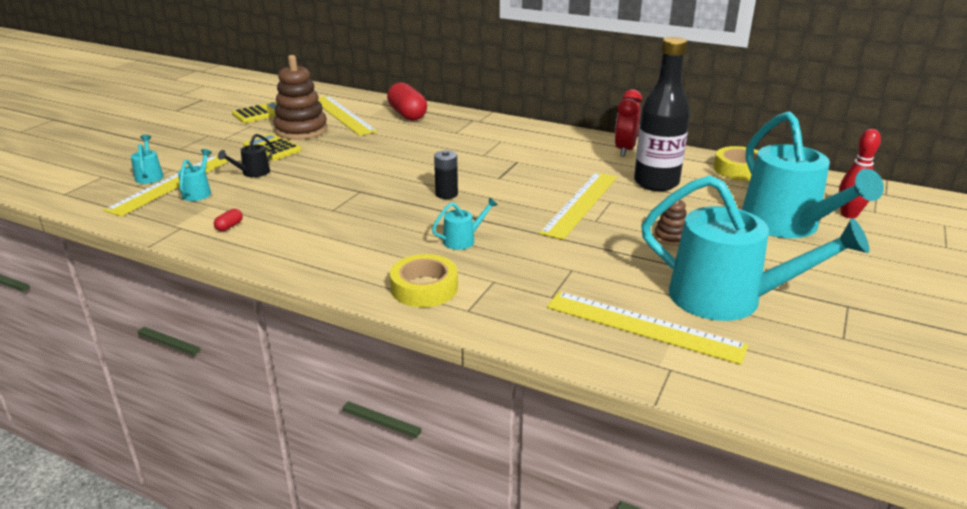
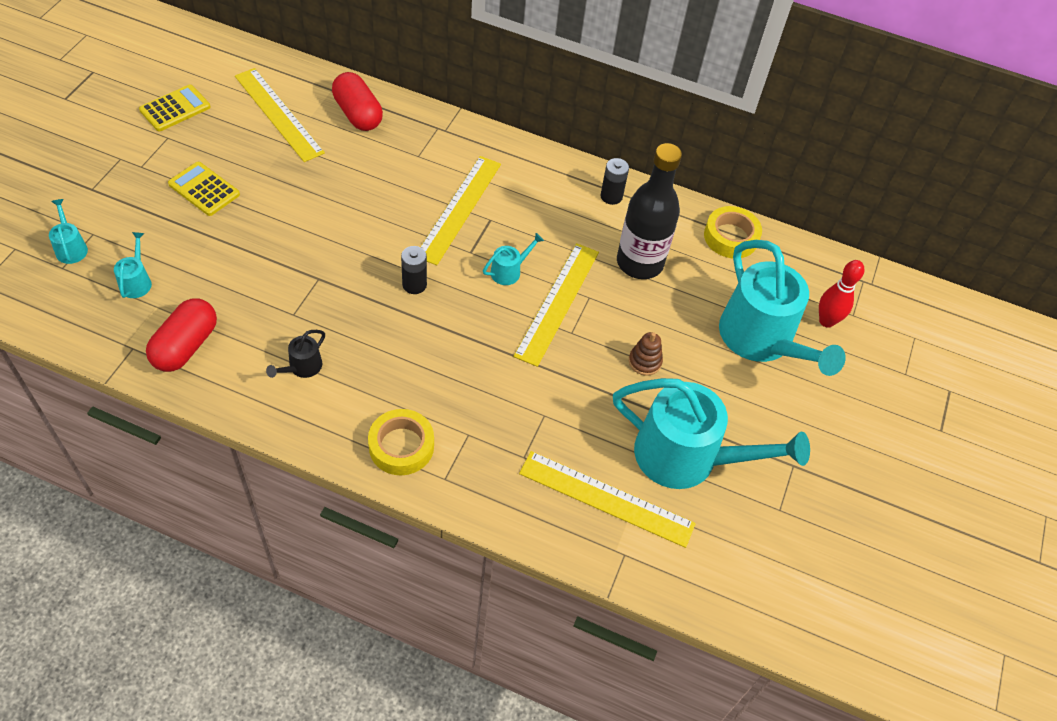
camera: 10 degrees left, 25 degrees up
(171, 184) = (101, 265): yellow ruler -> yellow ruler (459, 209)
(229, 226) = (186, 346): red capsule -> red capsule, size x2.46
(253, 173) = (191, 242): black watering can -> black watering can (302, 367)
(301, 130) = (232, 149): brown stacking toy -> none
(463, 240) = (435, 368): turquoise watering can -> turquoise watering can (509, 271)
(625, 150) = (611, 196): red clock -> black battery

